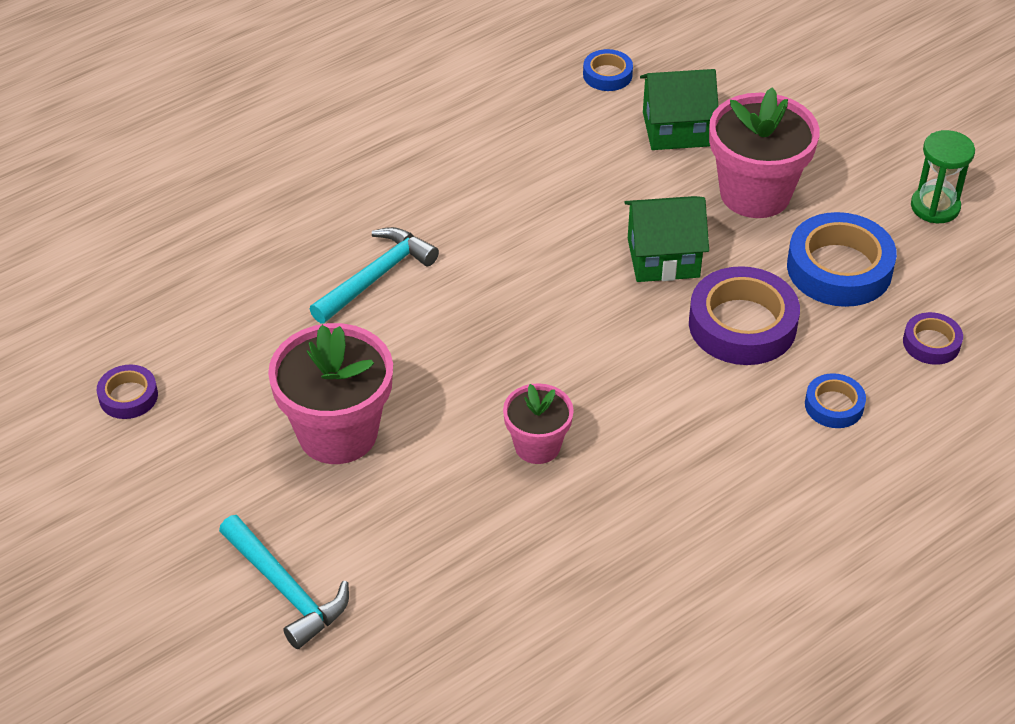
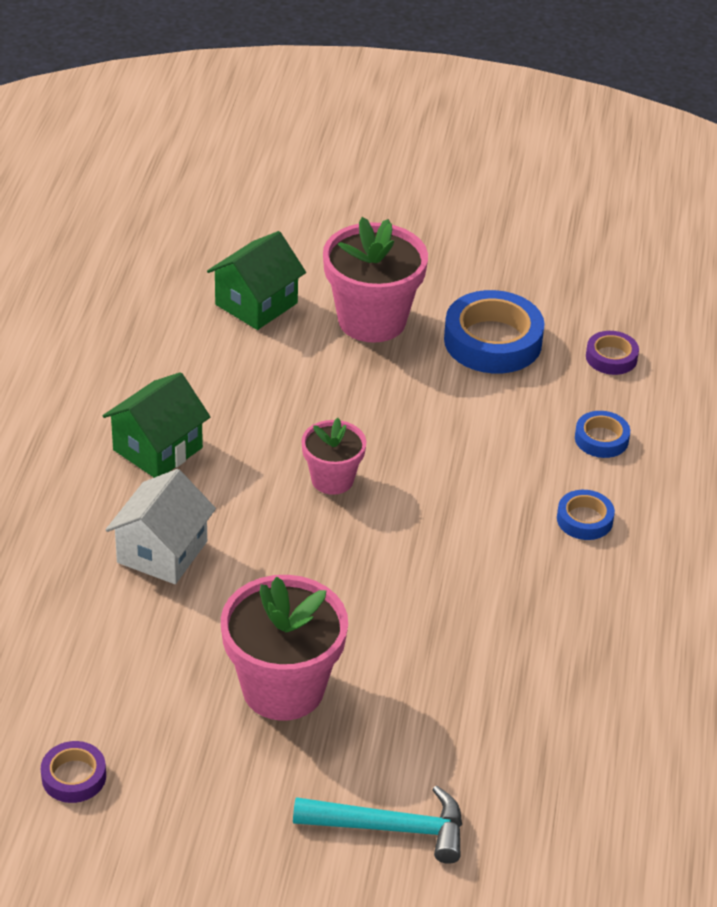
camera: 45 degrees left, 5 degrees down
(376, 276) = (162, 552): turquoise hammer -> white house
(537, 446) = (441, 598): pink flower pot -> pink flower pot (332, 479)
(607, 75) = (152, 290): blue tape -> blue tape (584, 519)
(663, 258) = (363, 405): green house -> green house (158, 449)
(742, 324) = (476, 420): purple tape -> none
(935, 207) = (504, 260): green hourglass -> none

